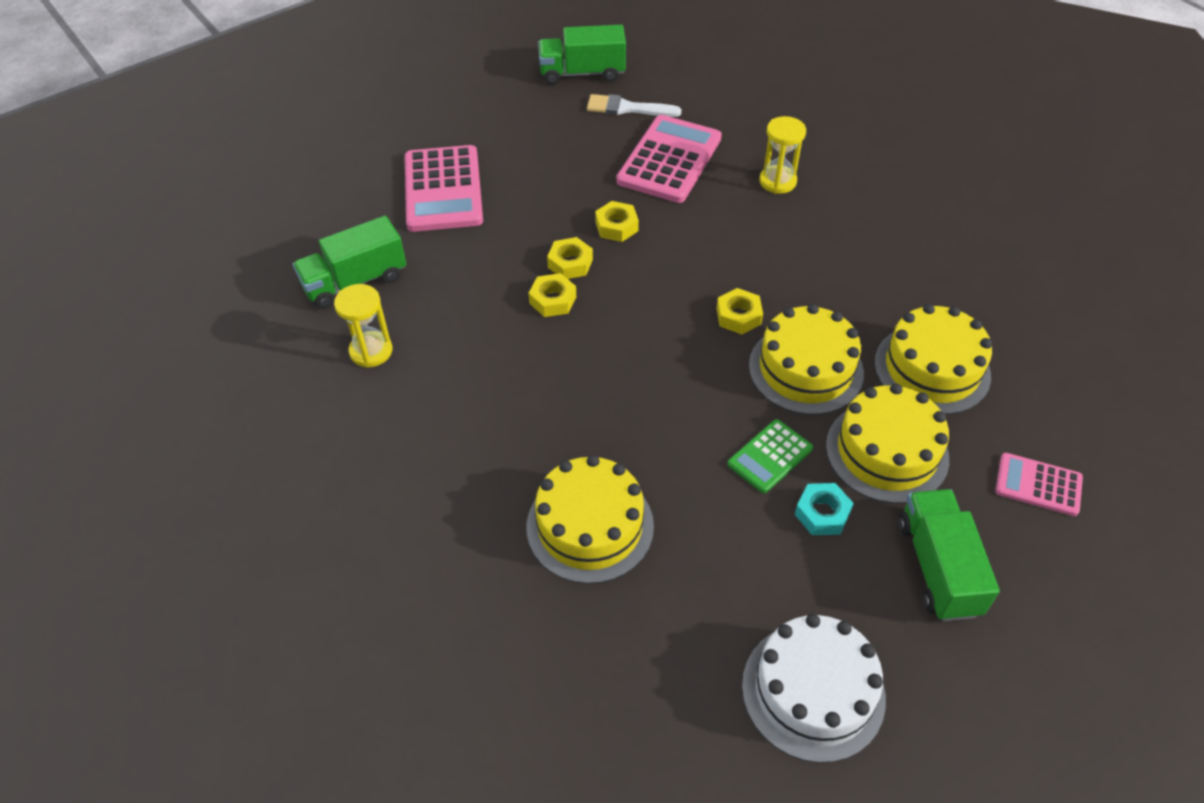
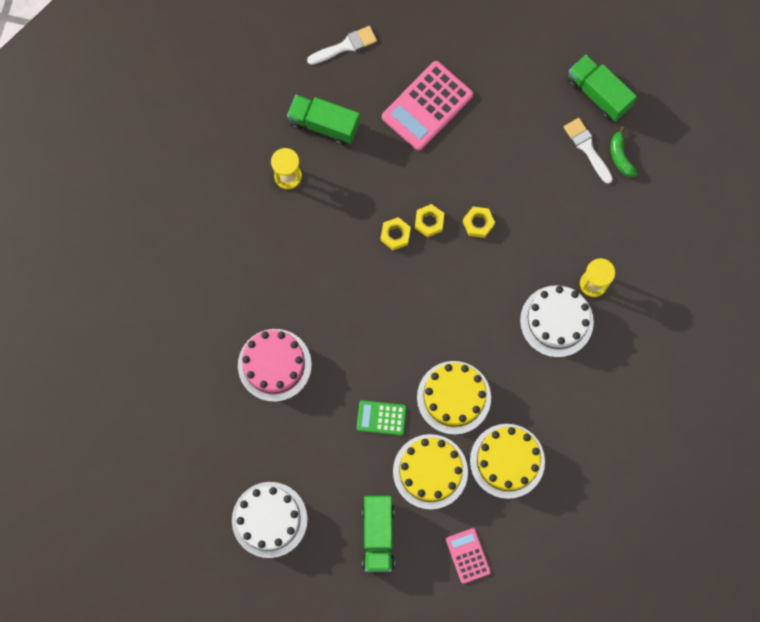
camera: 50 degrees right, 25 degrees up
(297, 211) = (345, 46): none -> white brush
(590, 526) = (274, 365): yellow cake -> pink cake
(662, 93) = (620, 156): none -> green banana
(669, 160) = (560, 209): pink calculator -> none
(738, 316) = (463, 338): yellow nut -> none
(793, 231) = (556, 321): none -> white cake
(822, 513) = (366, 464): turquoise nut -> none
(937, 567) = (378, 535): green truck -> green truck turned 135 degrees clockwise

